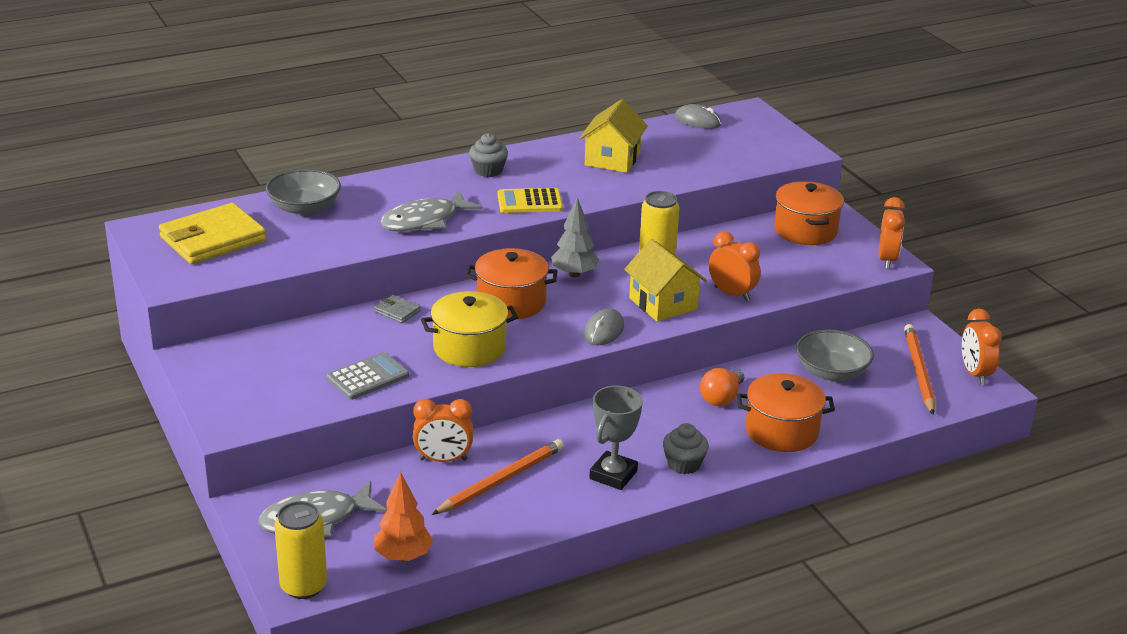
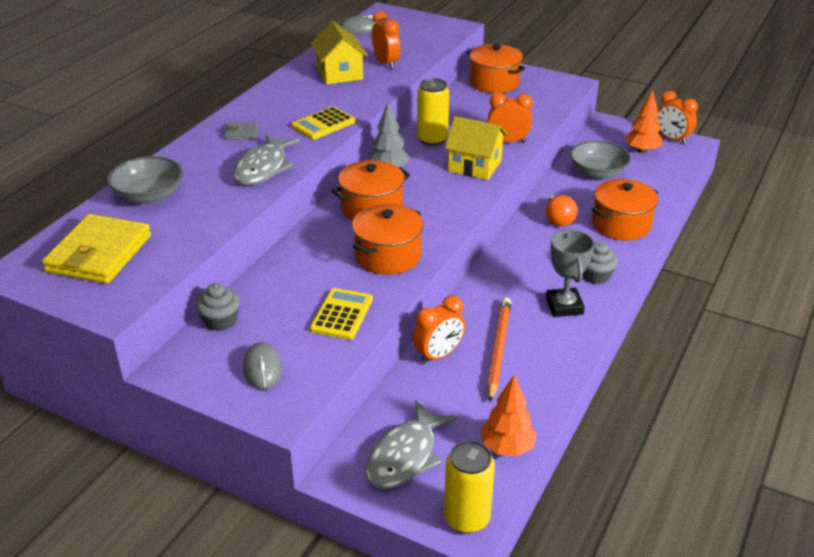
camera: 35 degrees left, 5 degrees up
(367, 377) = (341, 314): grey calculator -> yellow calculator
(397, 311) = (296, 252): grey wallet -> grey wallet (242, 133)
(469, 348) = (388, 256): yellow pot -> orange pot
(488, 170) = (260, 113): grey cupcake -> grey cupcake (220, 321)
(603, 331) = (462, 201): grey mouse -> grey mouse (262, 368)
(887, 260) = (565, 83): orange clock -> orange clock (386, 63)
(918, 371) = (642, 151): orange pencil -> orange tree

